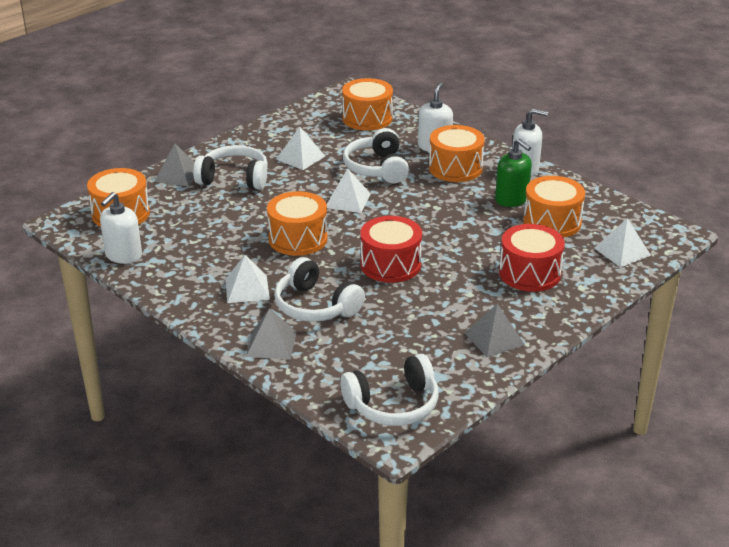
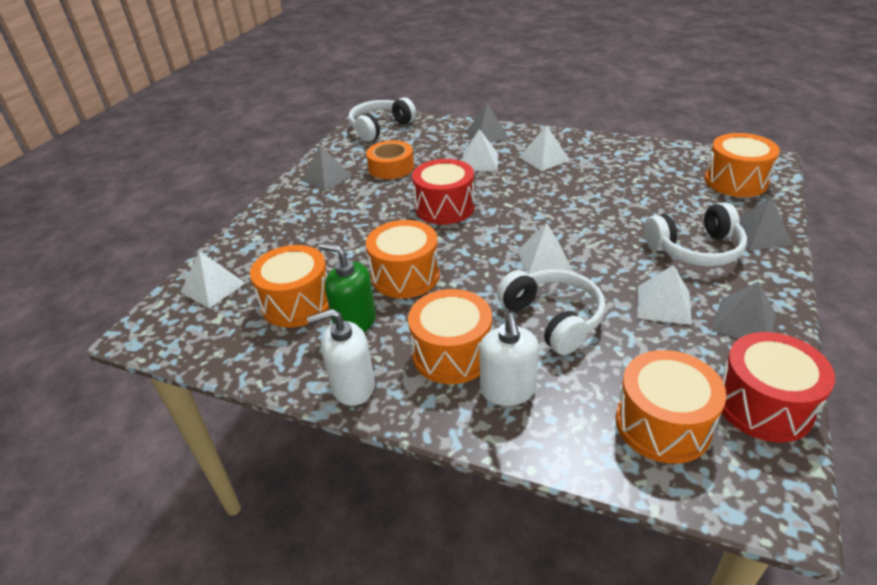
camera: 160 degrees right, 5 degrees up
(123, 255) = (672, 153): white soap dispenser -> none
(267, 139) = (744, 322): none -> grey pyramid
(298, 239) = (549, 206): orange drum -> orange drum (405, 275)
(315, 306) = (479, 162): white headphones -> white pyramid
(415, 330) = (391, 167): none -> orange tape
(529, 273) = (310, 236): red drum -> red drum (763, 405)

